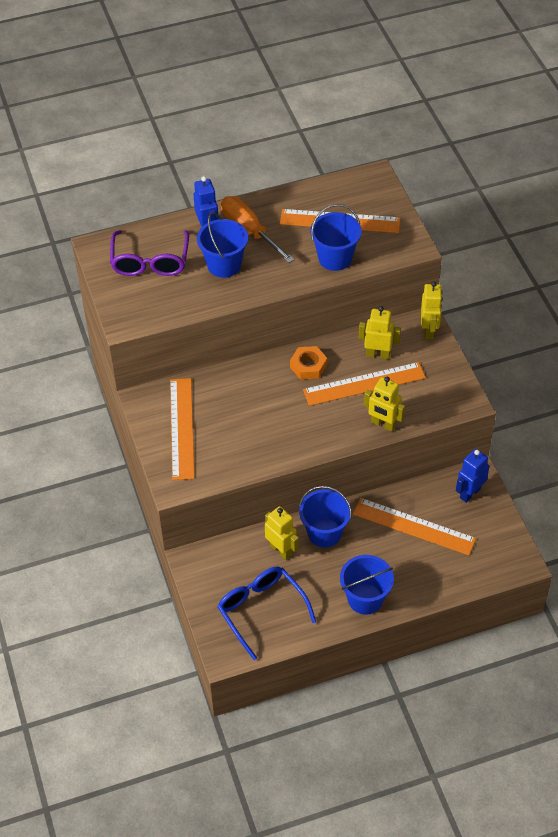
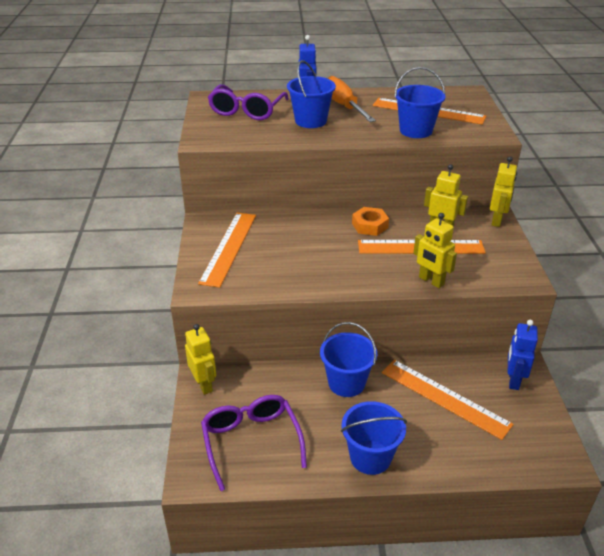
camera: 15 degrees right, 15 degrees down
(261, 611) = (251, 442): blue glasses -> purple glasses
(281, 550) = (295, 388): yellow robot -> yellow robot (204, 384)
(469, 493) = (513, 380): blue robot -> blue robot turned 45 degrees counterclockwise

